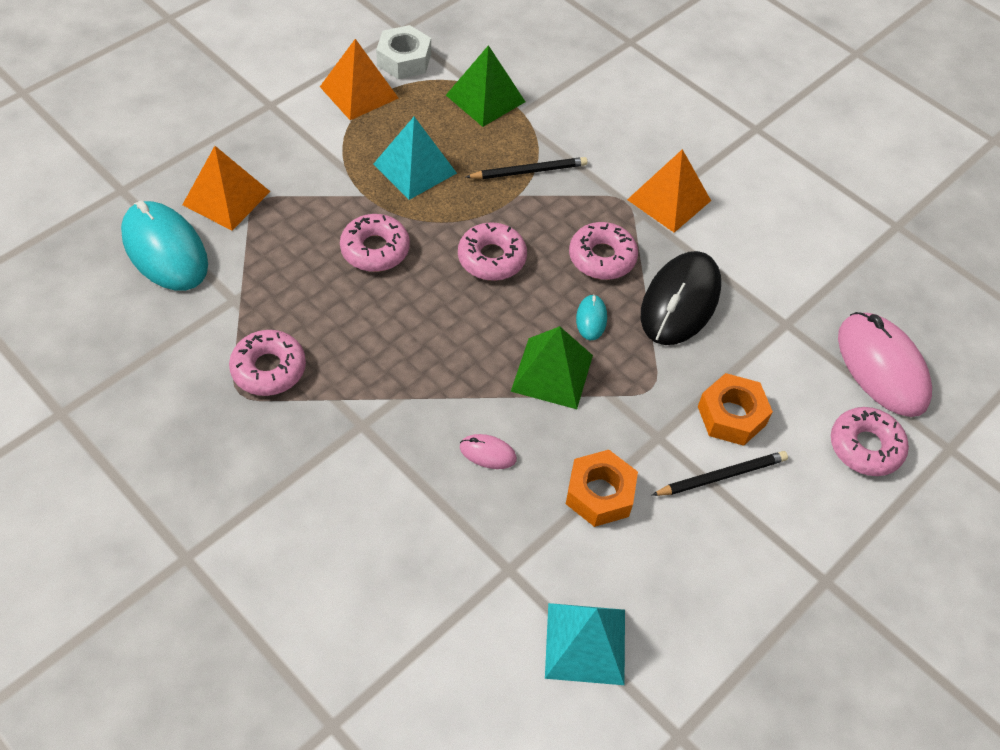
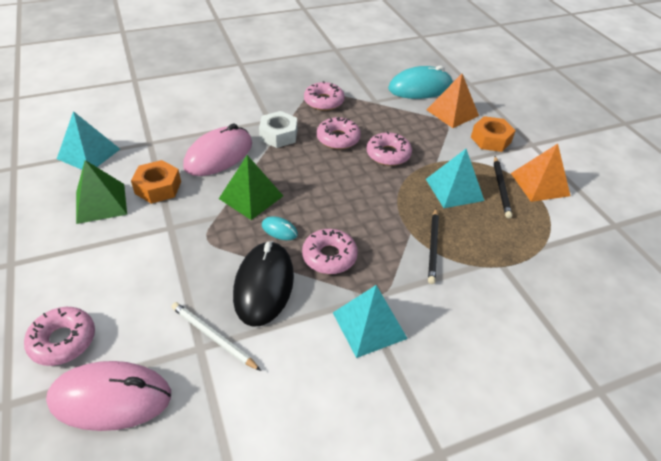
camera: 115 degrees right, 10 degrees down
(404, 60) = (575, 216): white nut -> white nut (278, 135)
(485, 98) = (523, 248): green pyramid -> green pyramid (101, 203)
(488, 453) = (219, 155): pink mouse -> pink mouse, size x2.28
(491, 258) = (357, 200): pink donut -> pink donut (338, 138)
(669, 200) = (369, 325): orange pyramid -> turquoise pyramid
(680, 302) = (264, 285): black mouse -> black mouse turned 45 degrees clockwise
(721, 476) = (119, 245): black pencil -> black pencil (501, 188)
(731, 416) = (153, 271): orange nut -> orange nut (490, 139)
(768, 318) = (213, 337): none -> white pencil

